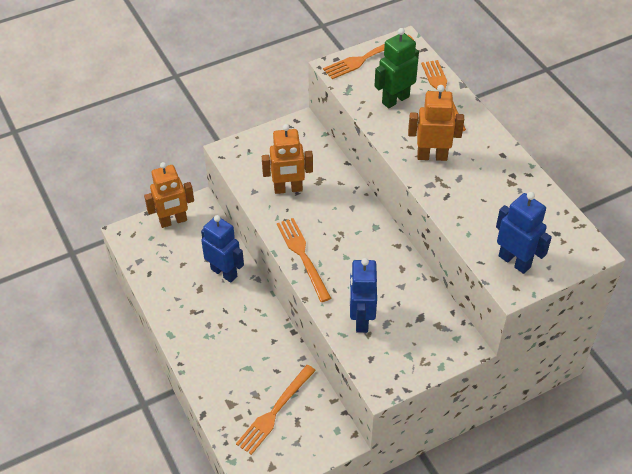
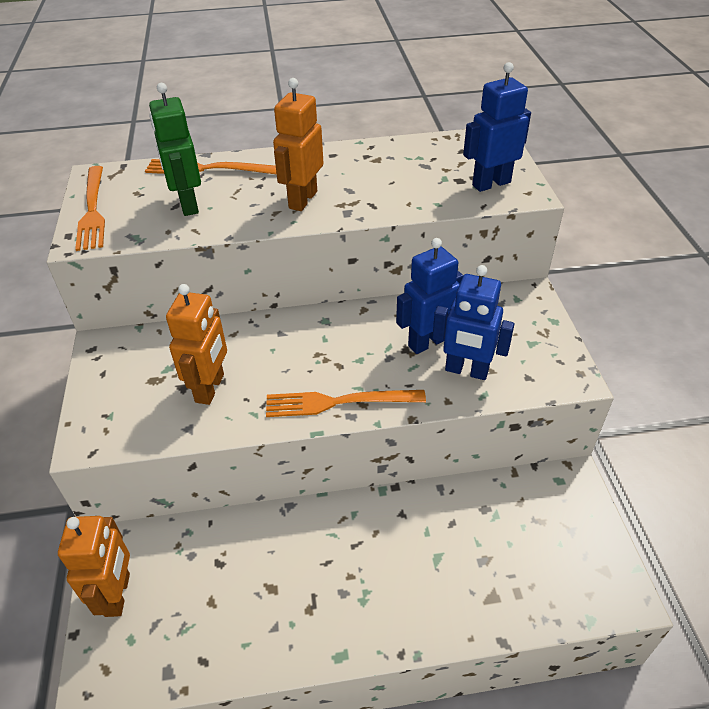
camera: 70 degrees left, 5 degrees down
(224, 272) = (258, 545): blue robot -> blue robot (427, 342)
(275, 411) = (518, 543): orange fork -> none

